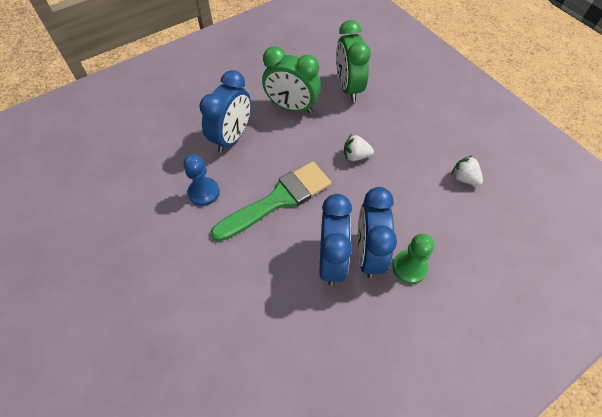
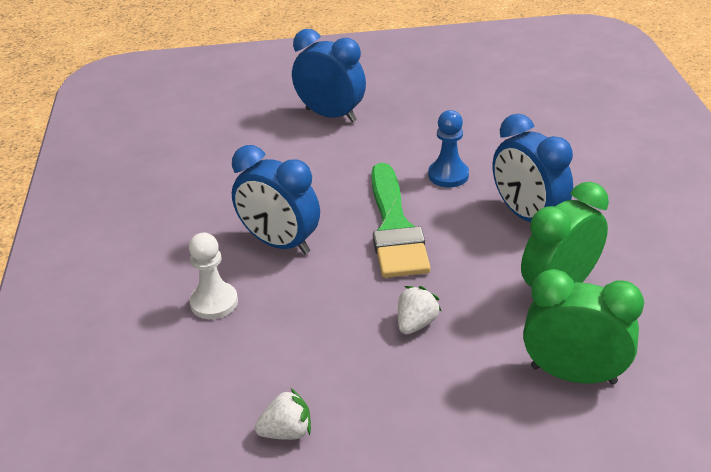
camera: 120 degrees right, 20 degrees down
(368, 253) = (261, 275): blue clock -> blue clock (331, 115)
(409, 267) = (214, 302): green pawn -> white pawn

